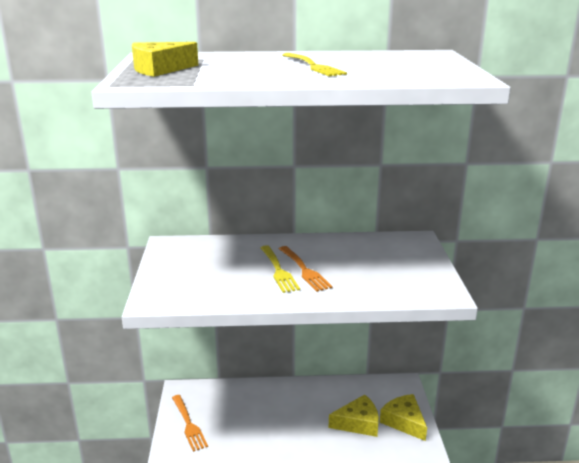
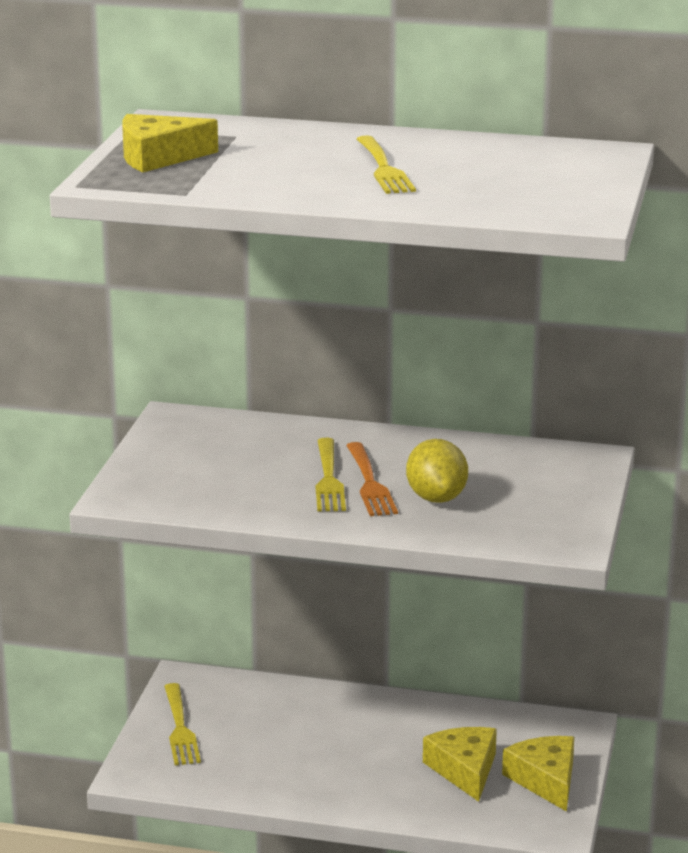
camera: 15 degrees right, 0 degrees up
(188, 424) = (180, 728): orange fork -> yellow fork
(348, 274) = (436, 498): none -> yellow lemon
(358, 423) = (464, 770): yellow cheese -> yellow cheese turned 105 degrees counterclockwise

